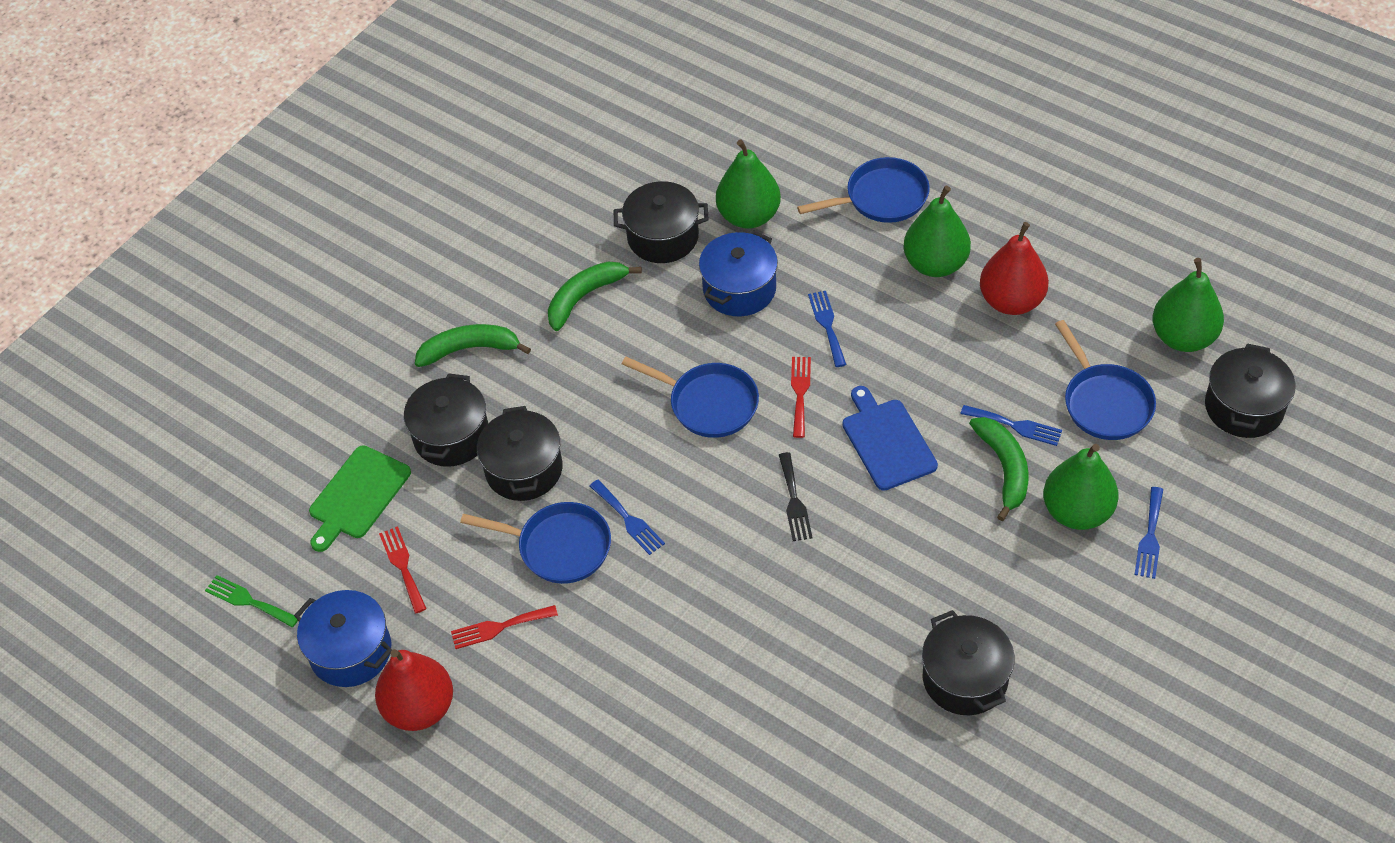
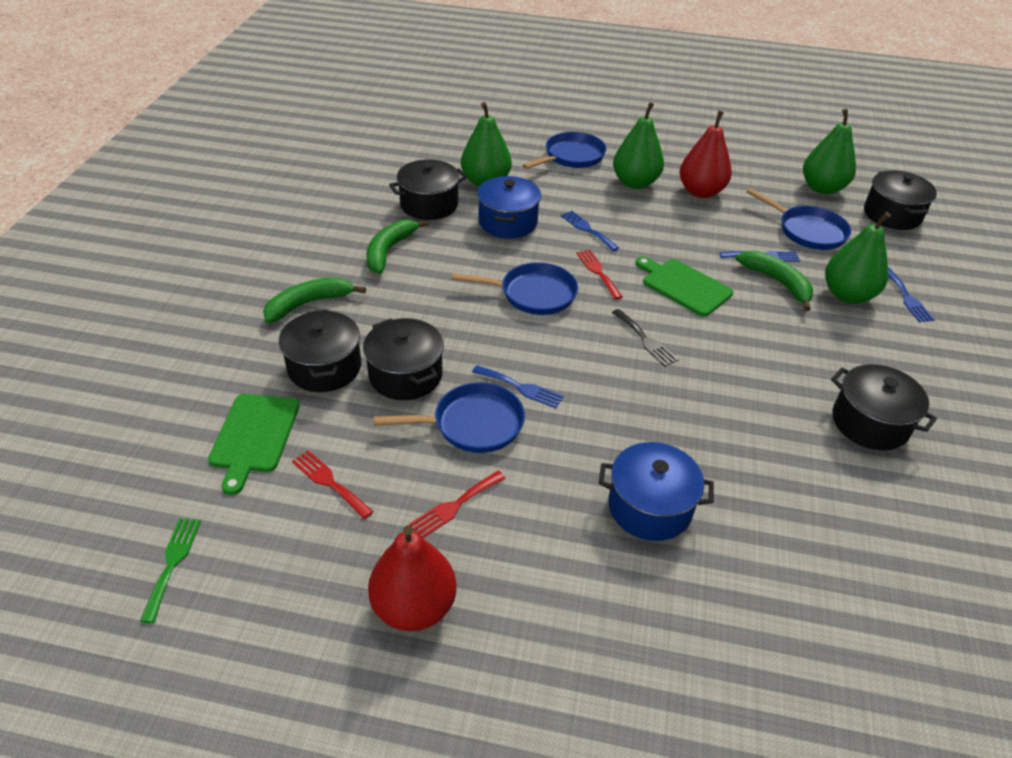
camera: 30 degrees left, 10 degrees down
(249, 601) = (172, 563): green fork -> green fork turned 90 degrees clockwise
(351, 651) = (311, 576): blue pot -> blue pot (649, 507)
(887, 441) = (684, 286): blue cutting board -> green cutting board

